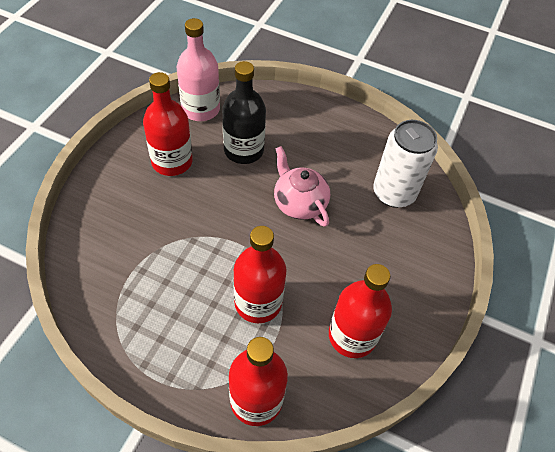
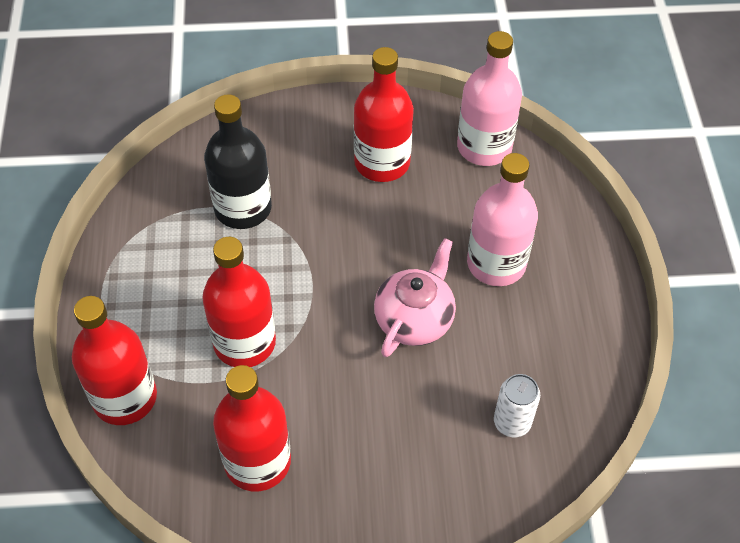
camera: 65 degrees right, 0 degrees up
(243, 150) = (453, 222): black bottle -> black bottle (243, 208)
(286, 146) = (496, 263): none -> pink bottle
(394, 193) = (512, 422): white can -> white can, size x0.54

